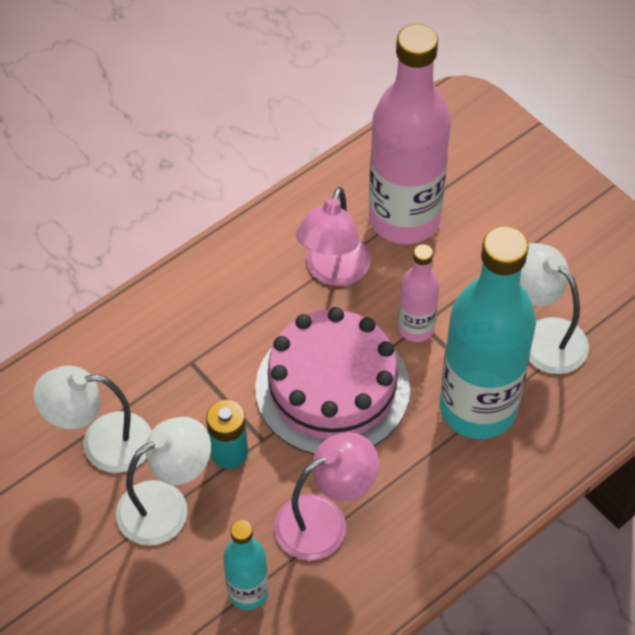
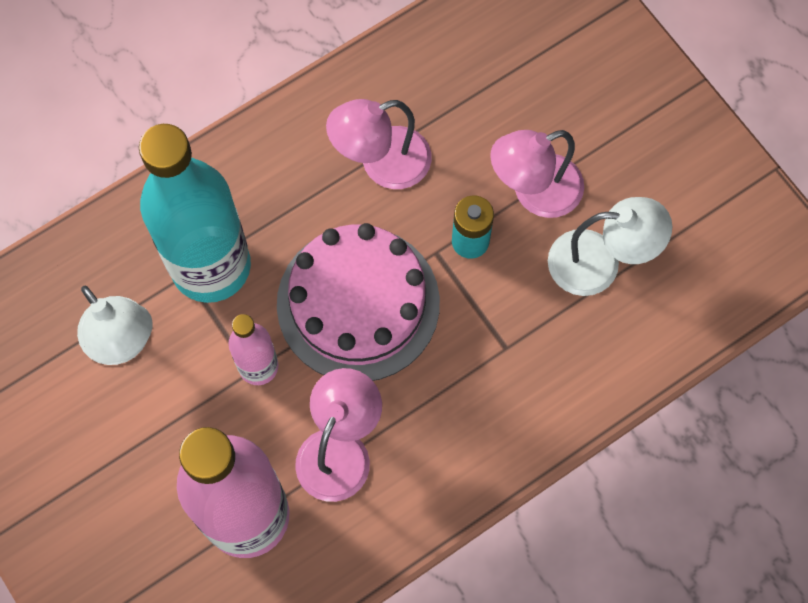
camera: 175 degrees left, 15 degrees up
(166, 505) = (534, 192): white lamp -> pink lamp
(248, 592) = (460, 103): turquoise bottle -> none

